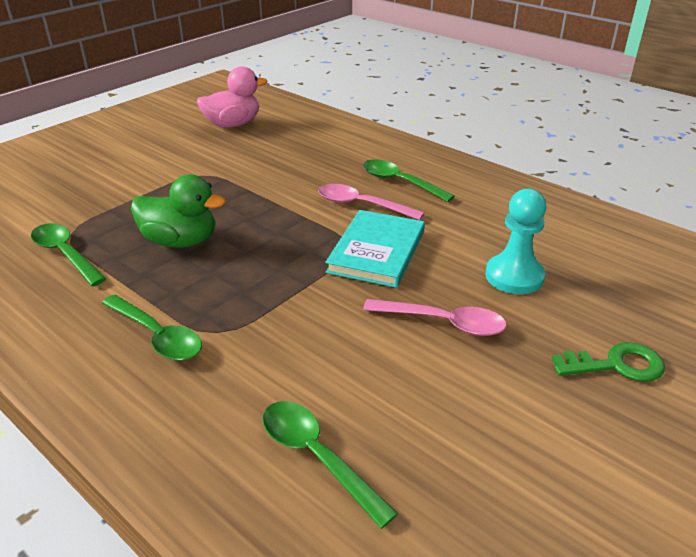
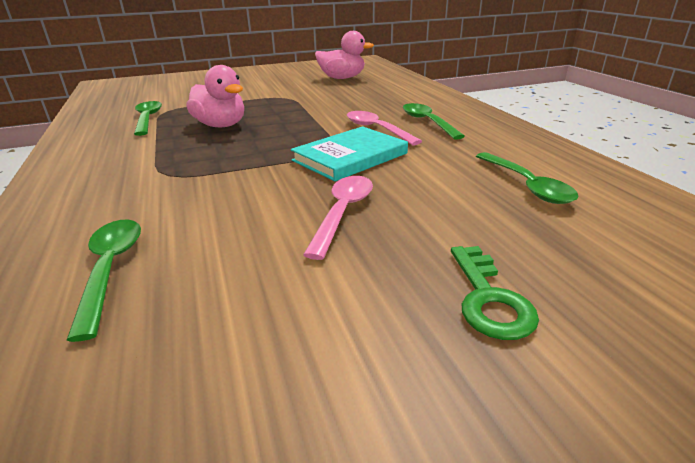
camera: 30 degrees right, 5 degrees down
(157, 336) = (130, 167): green spoon -> green spoon (526, 185)
(181, 241) = (221, 125): green duck -> pink duck
(442, 322) = (342, 213): pink spoon -> pink spoon turned 120 degrees counterclockwise
(514, 276) = (456, 199): turquoise pawn -> none
(616, 365) = (488, 299): green key -> green key turned 60 degrees clockwise

